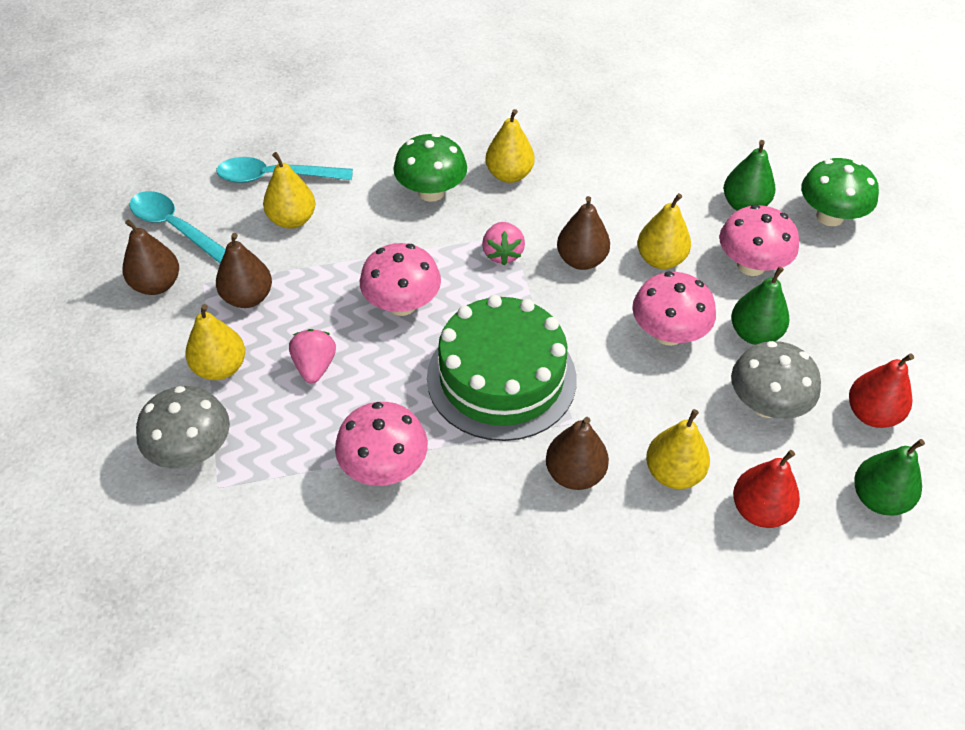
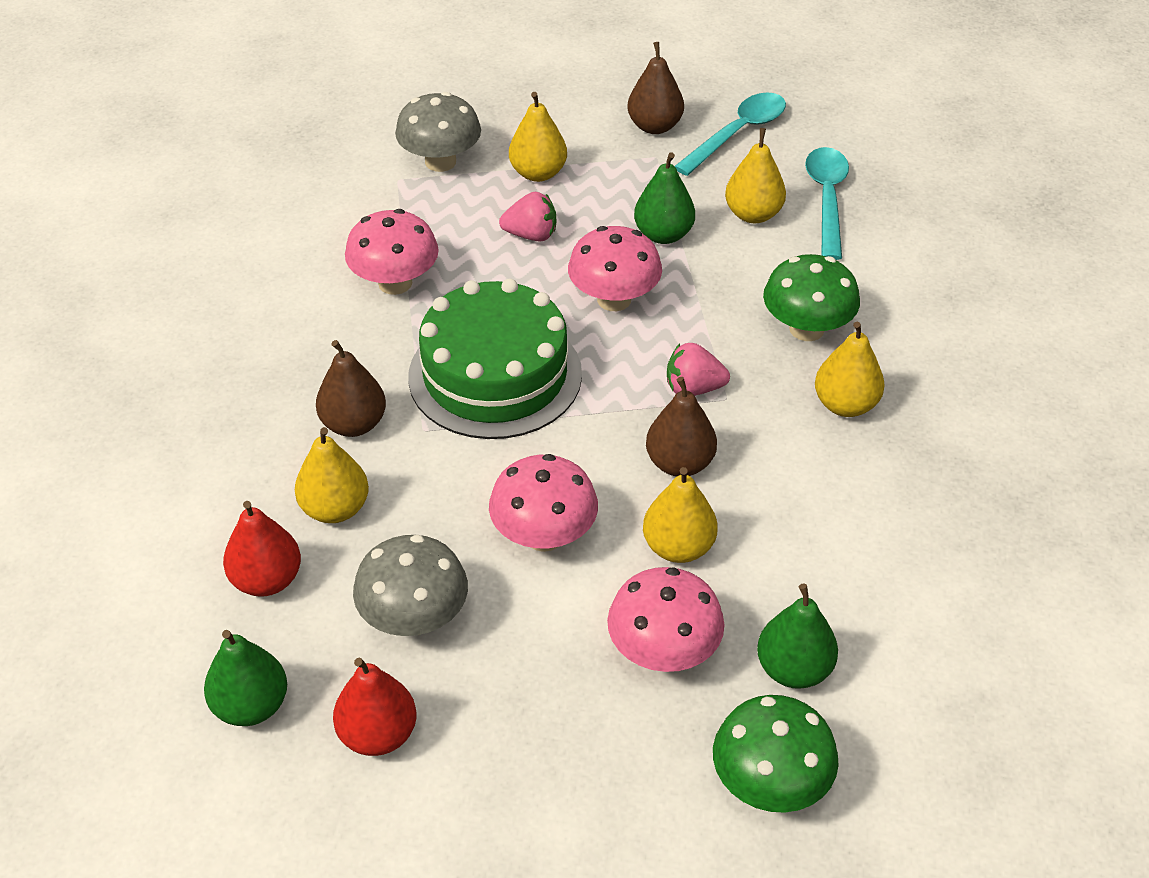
camera: 95 degrees right, 5 degrees down
(248, 298) = (632, 187): brown pear -> none
(754, 334) = (533, 629): green pear -> green pear (663, 235)

